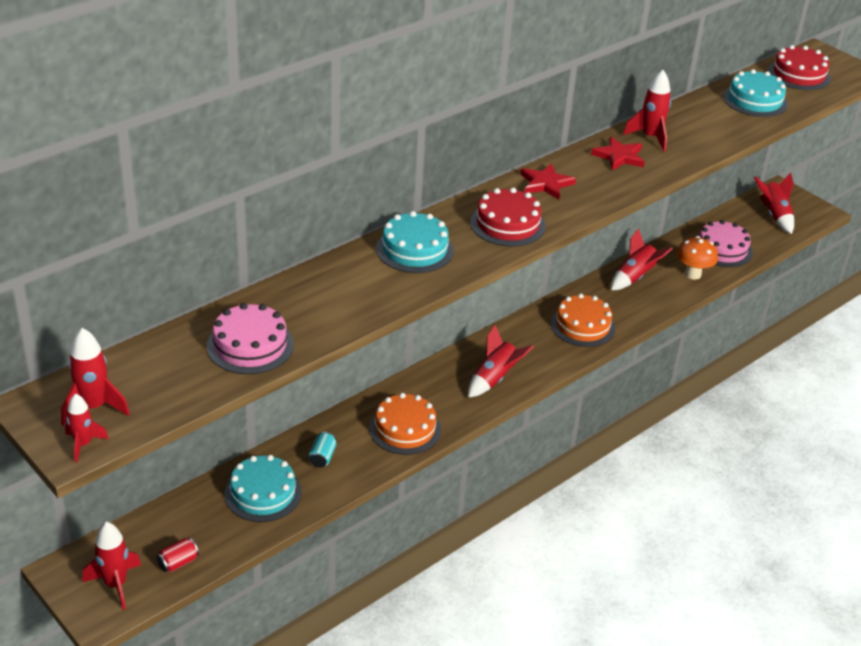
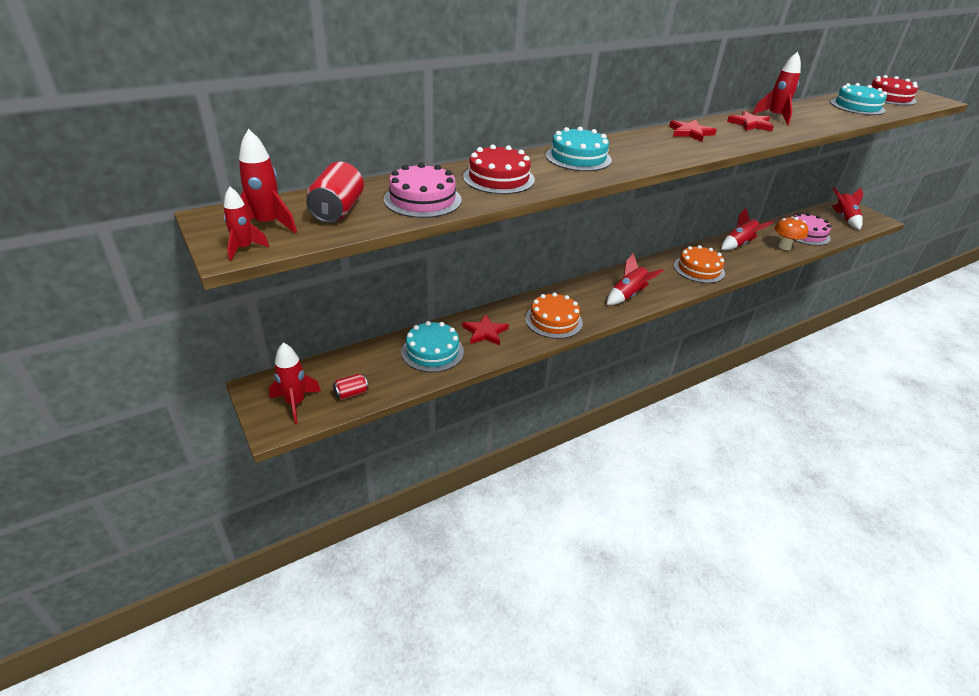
camera: 10 degrees right, 0 degrees up
(162, 376) = (337, 211): none -> red can
(322, 457) = (485, 332): turquoise can -> red star
(507, 224) = (658, 151): red cake -> red cake (498, 178)

